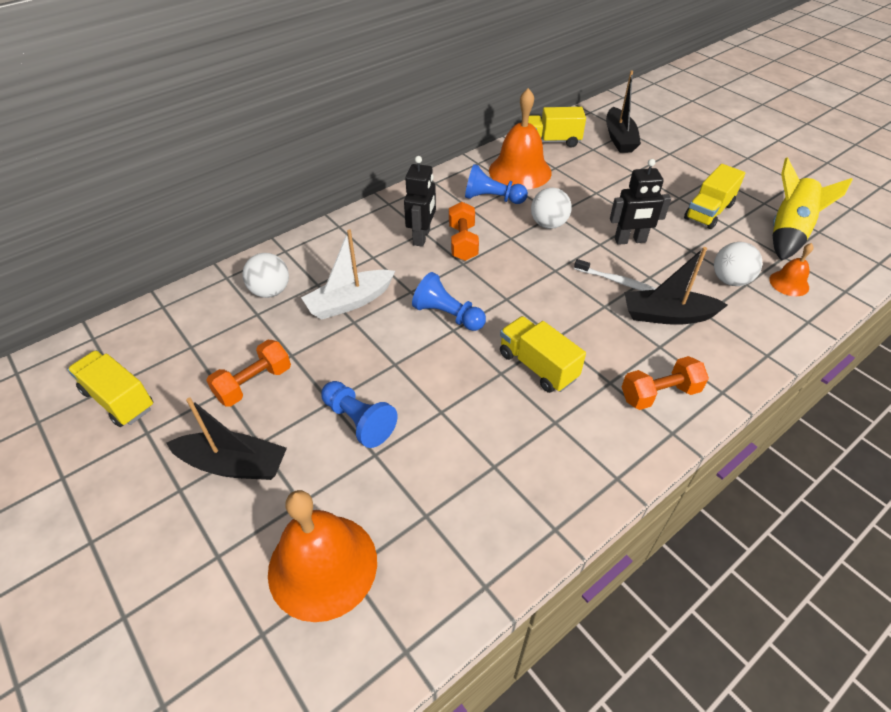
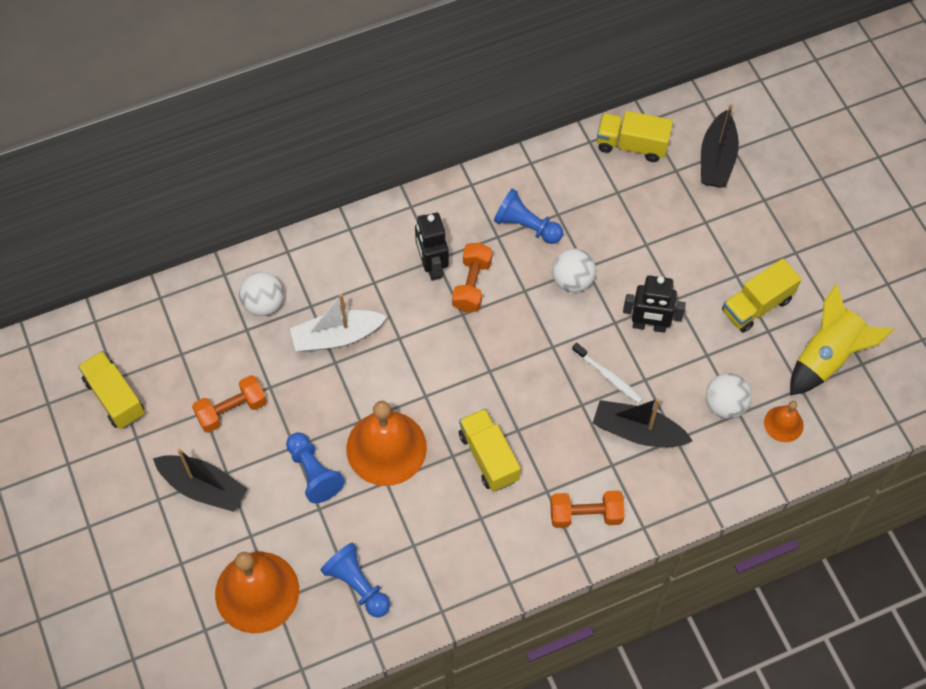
camera: 15 degrees right, 15 degrees up
(422, 237) = (432, 266): black robot -> black robot turned 135 degrees clockwise
(447, 315) = (425, 377): blue pawn -> blue pawn (357, 585)
(520, 171) = (574, 189): orange bell -> orange bell (386, 448)

